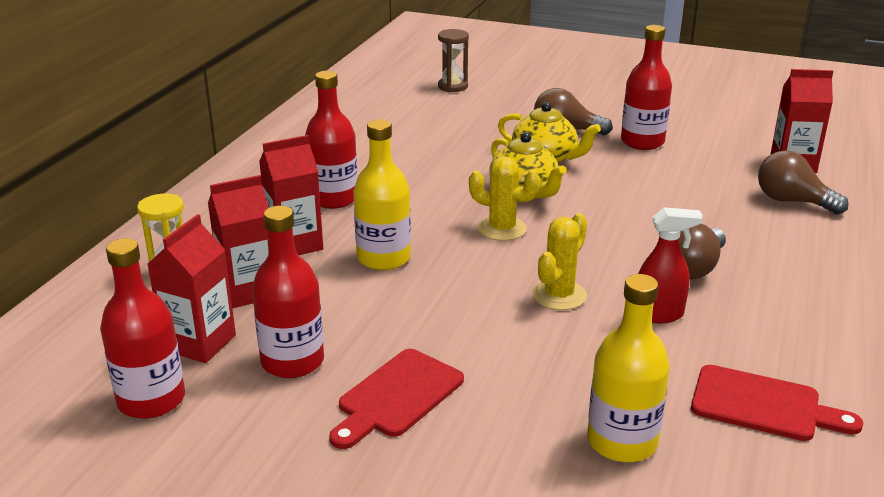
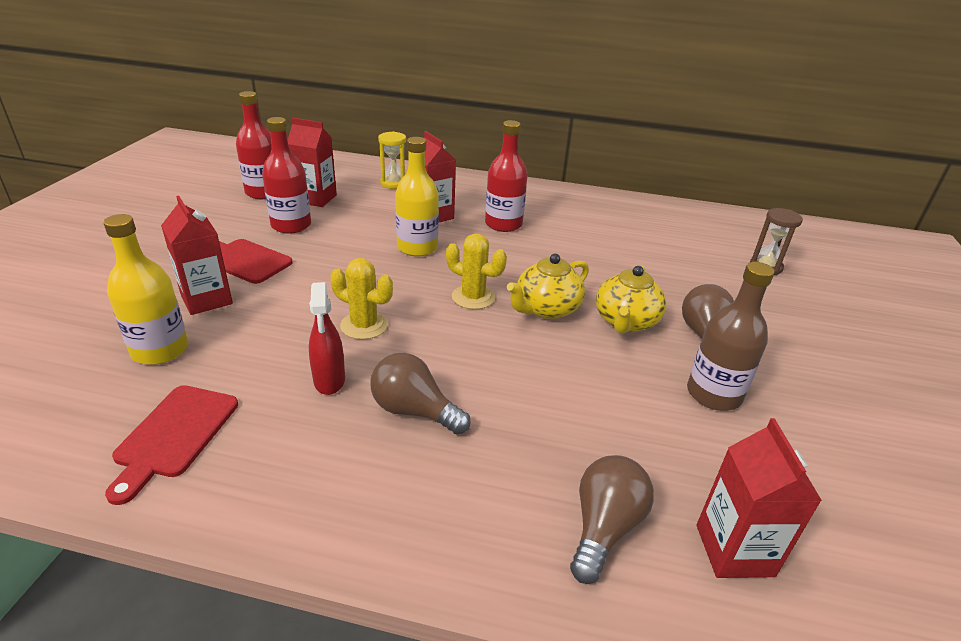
camera: 80 degrees right, 5 degrees up
(248, 291) = (372, 206): red carton -> red carton (206, 299)
(502, 229) = (473, 297): yellow cactus -> yellow cactus turned 75 degrees counterclockwise
(642, 142) = (713, 394): red bottle -> brown bottle

